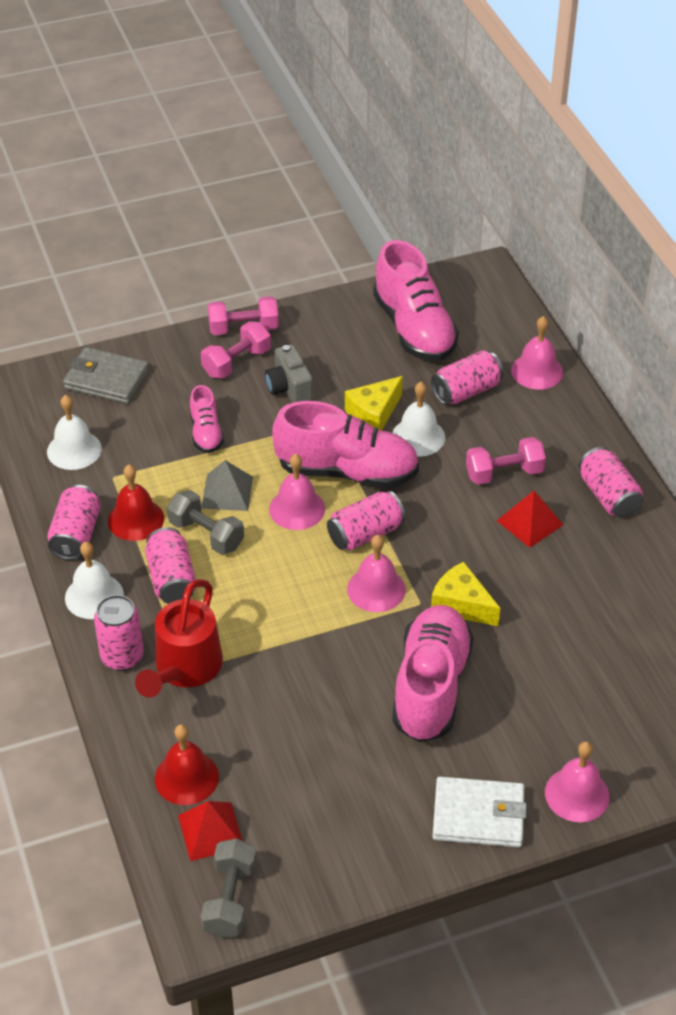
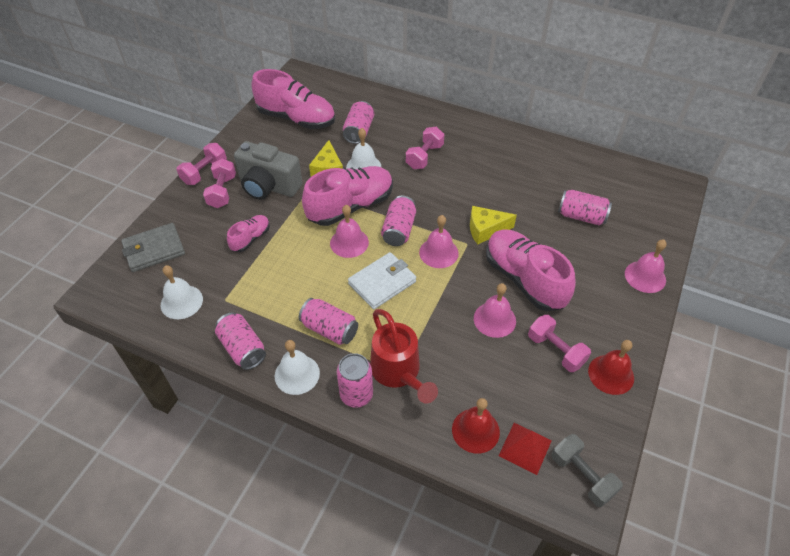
camera: 45 degrees left, 5 degrees up
(135, 519) = (268, 313): red bell -> red bell (611, 374)
(206, 433) = (250, 238): pink shoe -> pink shoe turned 90 degrees counterclockwise
(206, 534) = (318, 291): grey dumbbell -> none
(227, 492) = (301, 261): grey pyramid -> none
(289, 389) = (268, 186): grey camera -> grey camera, size x1.61
(364, 778) = (555, 350): none -> pink dumbbell
(478, 815) = (623, 322): white wallet -> white wallet (382, 283)
(530, 522) = (464, 170): red pyramid -> none
(537, 371) = (379, 102): pink bell -> pink bell (494, 319)
(608, 496) = (480, 136): pink can -> pink can (581, 216)

